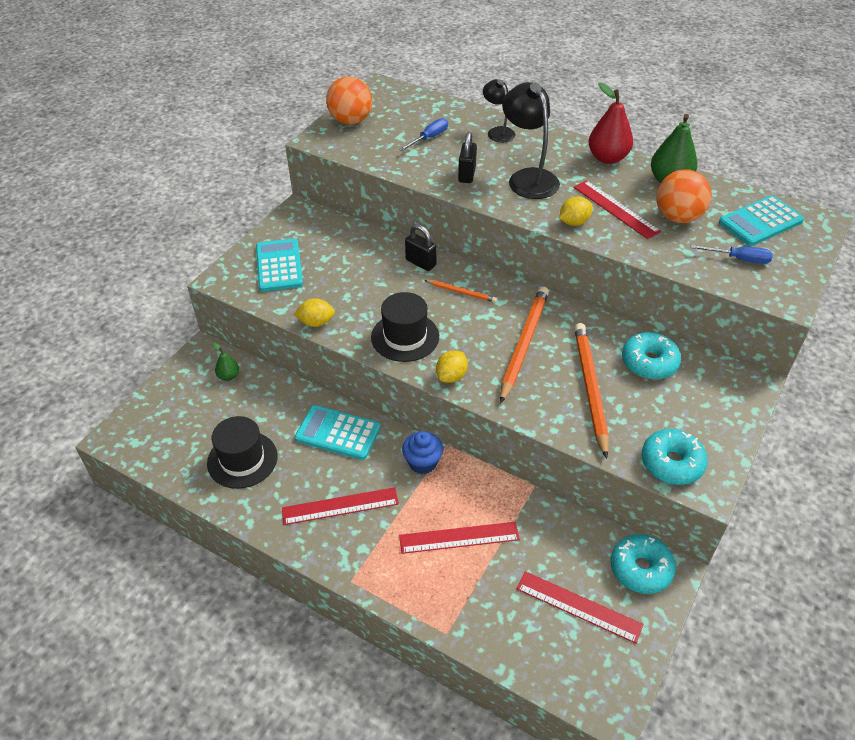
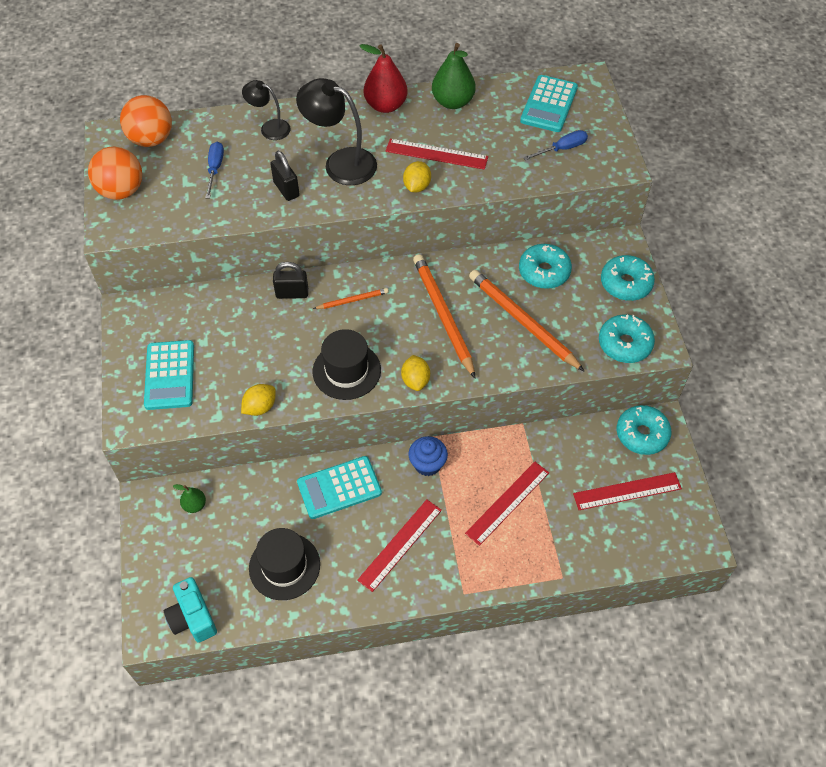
camera: 40 degrees left, 10 degrees up
(148, 448) = (193, 617): none -> turquoise camera
(279, 266) = (169, 375): turquoise calculator -> turquoise calculator turned 135 degrees counterclockwise
(677, 217) = (488, 135): orange ball -> orange ball (151, 139)
(722, 416) = (625, 283): none -> turquoise donut

